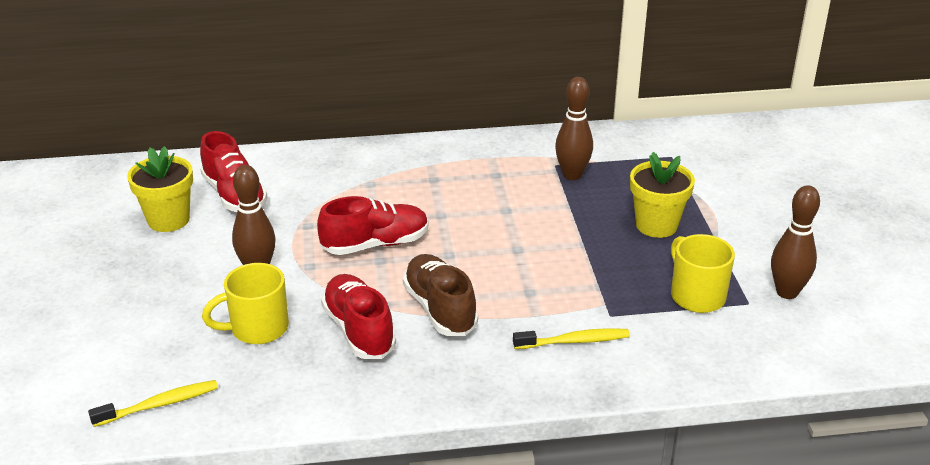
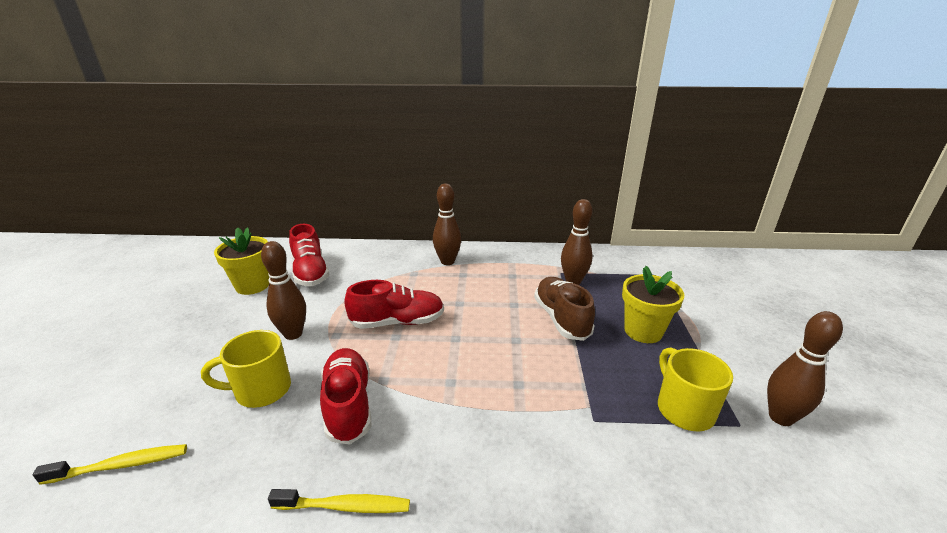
camera: 10 degrees right, 5 degrees down
(408, 164) = (447, 261): none -> brown bowling pin
(440, 309) = (430, 391): brown shoe -> brown shoe (561, 319)
(574, 341) = (553, 447): yellow toothbrush -> yellow toothbrush (345, 506)

